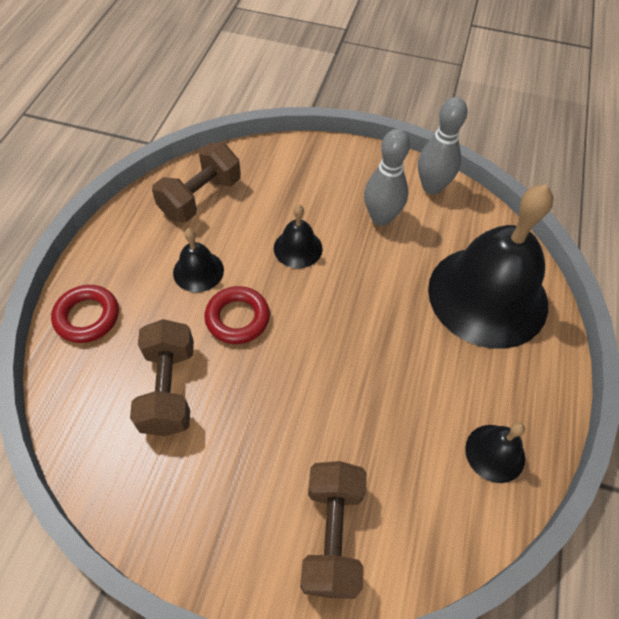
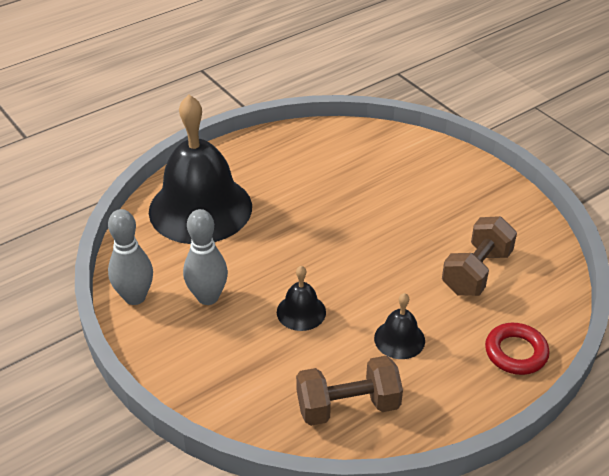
camera: 140 degrees left, 15 degrees down
(237, 318) = (394, 288): red ring -> none
(332, 535) = (424, 163): brown dumbbell -> none
(495, 453) = (299, 147): black bell -> none

